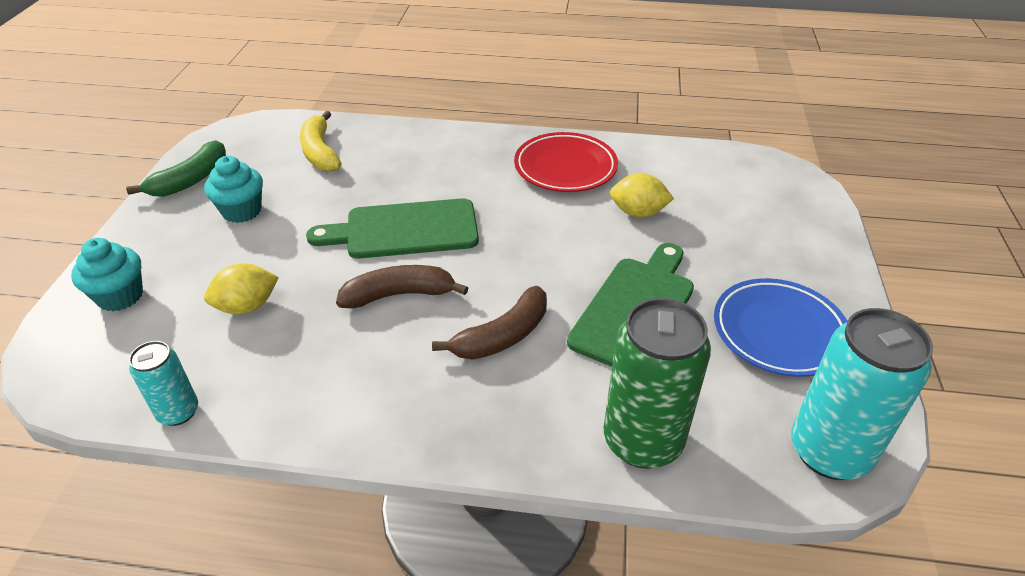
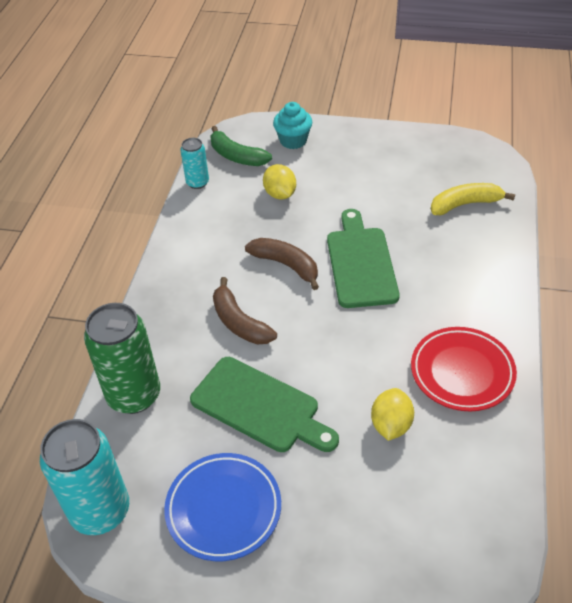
camera: 95 degrees right, 5 degrees up
(190, 180) = (418, 144): green banana -> green banana (236, 156)
(242, 211) = (381, 175): turquoise cupcake -> none
(399, 295) = (286, 265): brown banana -> brown banana turned 45 degrees counterclockwise

